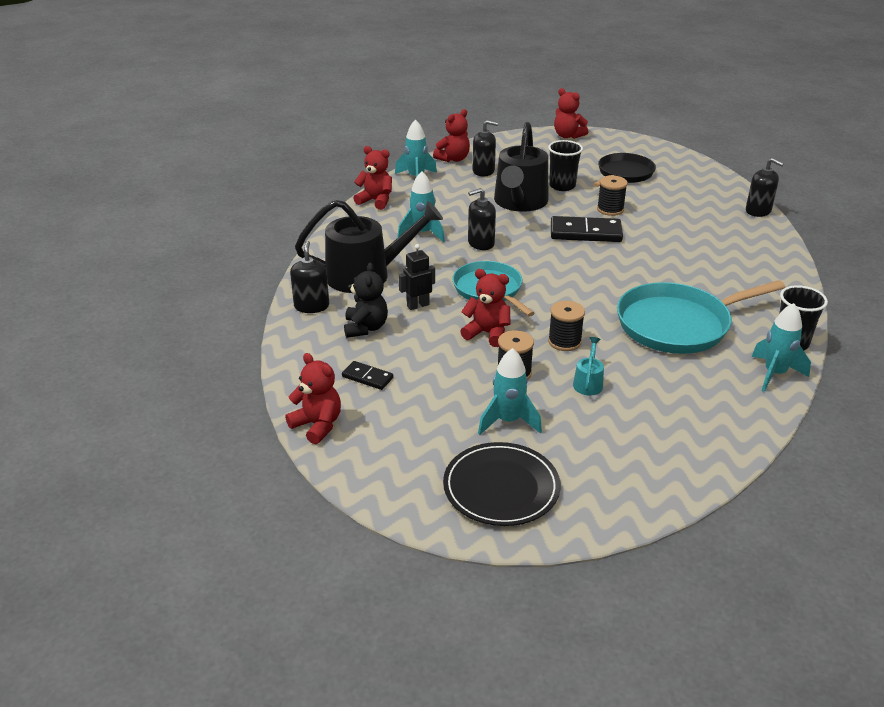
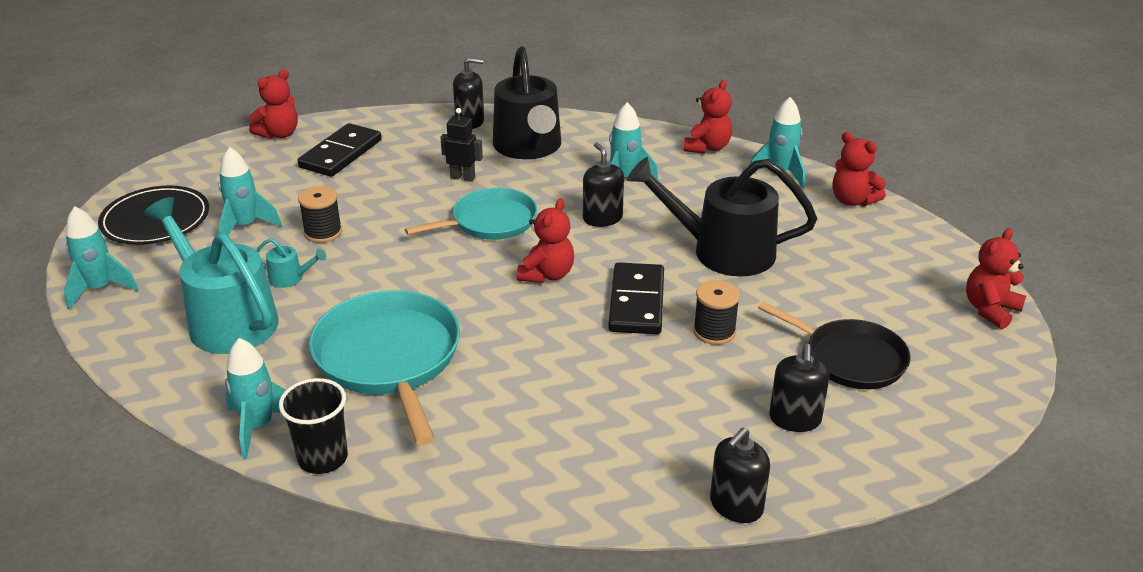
camera: 90 degrees right, 0 degrees up
(365, 328) = (425, 150): black teddy bear -> none
(367, 377) = (341, 154): black domino -> black domino, size x1.86
(418, 305) = (463, 177): black robot -> black robot turned 45 degrees counterclockwise
(483, 171) = (819, 224): black soap dispenser -> black soap dispenser (795, 419)
(487, 333) = (400, 218): red teddy bear -> red teddy bear (547, 275)
(562, 186) = (786, 291): black cup -> none
(564, 341) = (372, 268): black spool -> none
(631, 501) = (100, 289): none -> turquoise rocket
(655, 410) = (226, 319): none -> turquoise watering can

